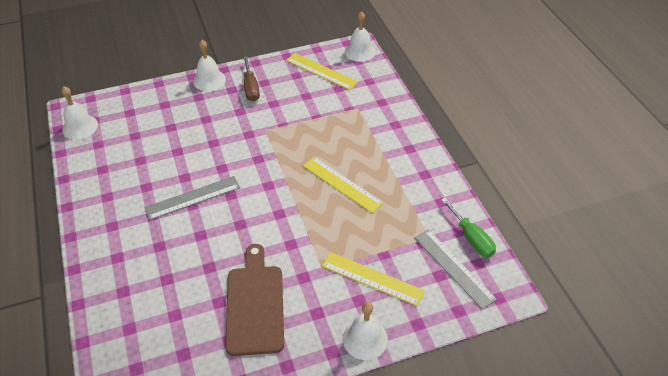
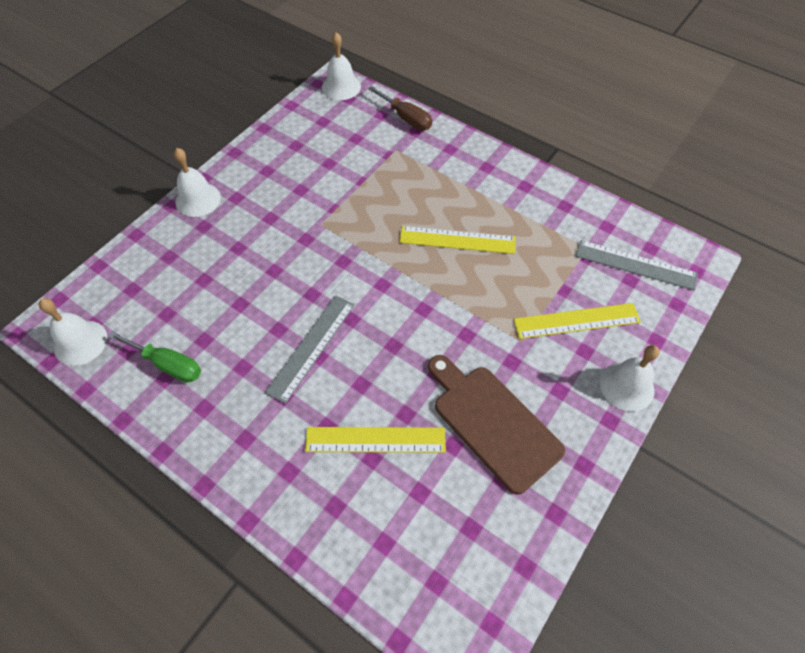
camera: 35 degrees left, 10 degrees up
(251, 88) = (258, 185): brown screwdriver -> brown screwdriver (406, 118)
(321, 71) = (320, 127): yellow ruler -> yellow ruler (375, 440)
(471, 238) = (623, 226): green screwdriver -> green screwdriver (168, 365)

